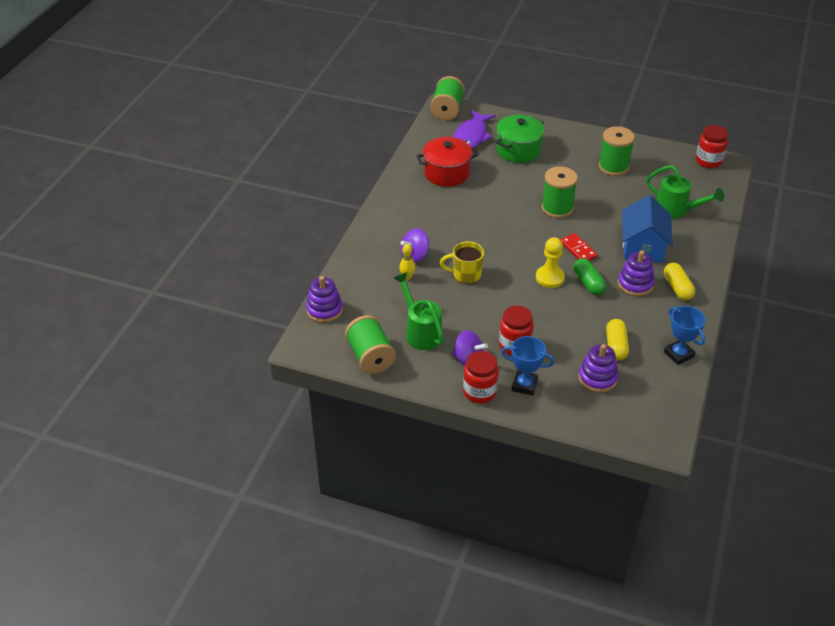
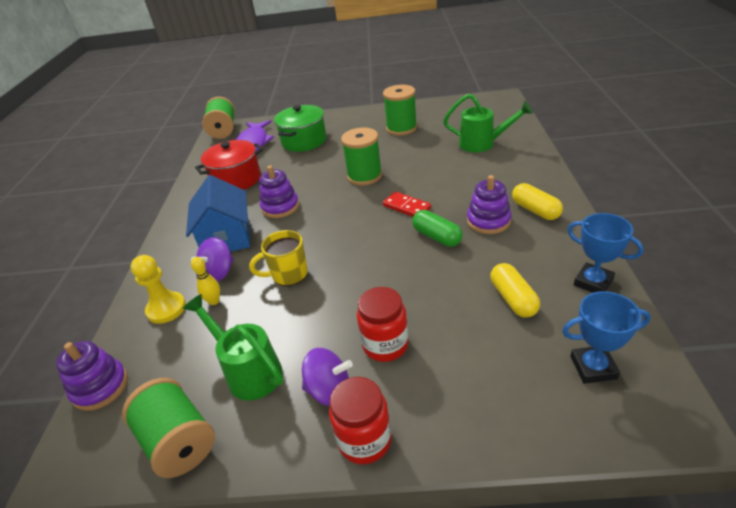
camera: 15 degrees left, 5 degrees down
(524, 385) = (425, 402): blue trophy -> blue trophy (593, 367)
(549, 278) = (390, 245): yellow pawn -> yellow pawn (166, 309)
(597, 378) = (517, 351): purple stacking toy -> purple stacking toy (280, 207)
(642, 247) = (472, 183): blue house -> blue house (226, 237)
(708, 161) = (483, 101): red jar -> none

